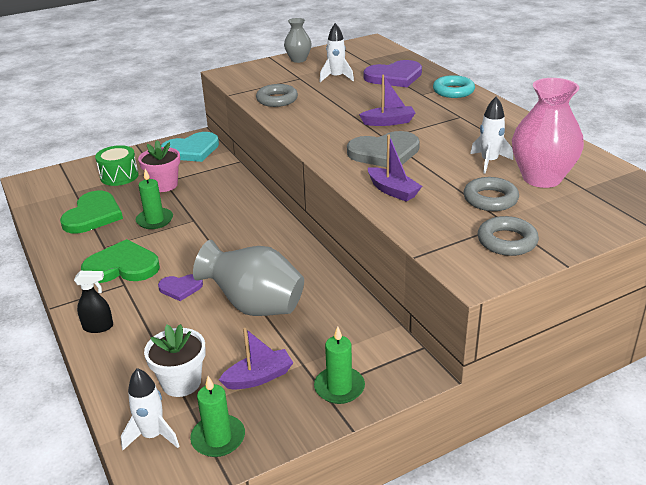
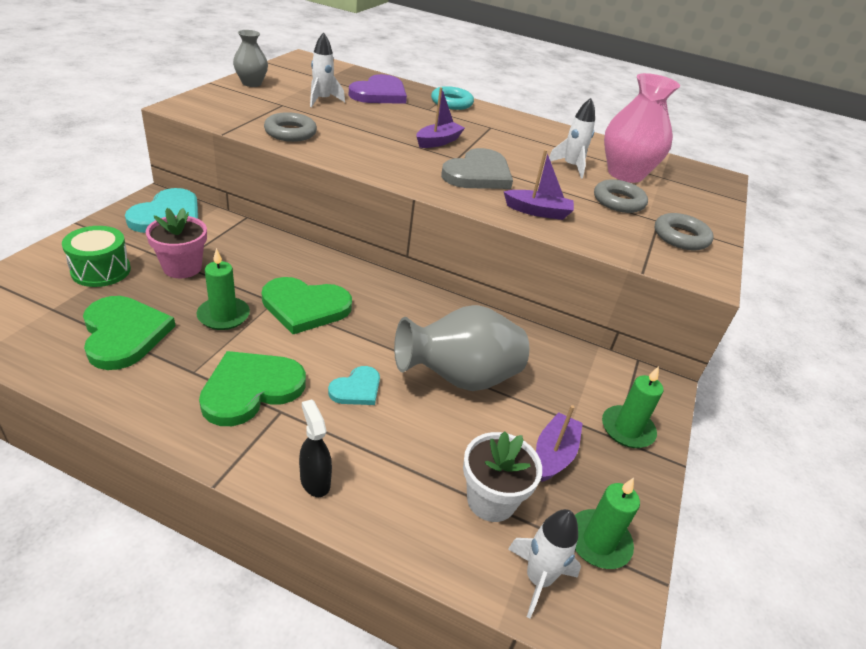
camera: 45 degrees left, 5 degrees up
(98, 327) = (315, 480): black spray bottle -> black spray bottle turned 75 degrees counterclockwise
(180, 288) = (356, 389): purple heart -> turquoise heart
(209, 229) = (305, 307): none -> green heart

